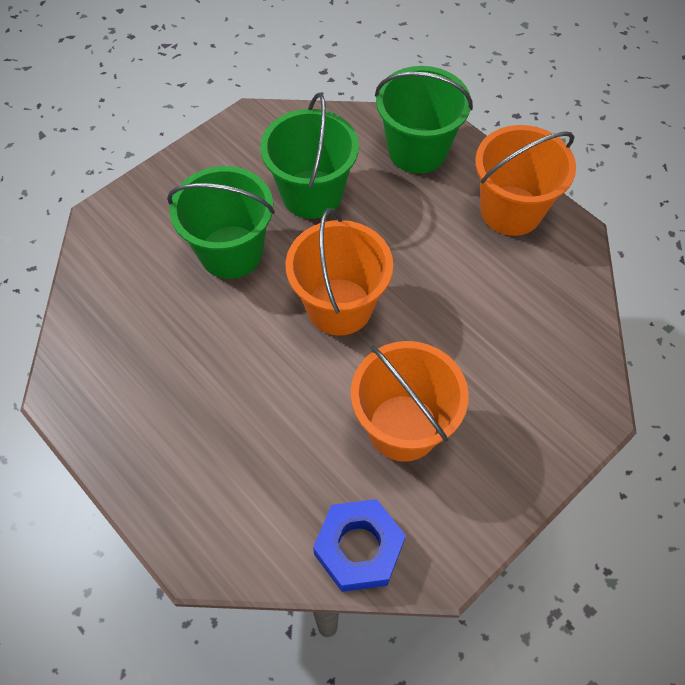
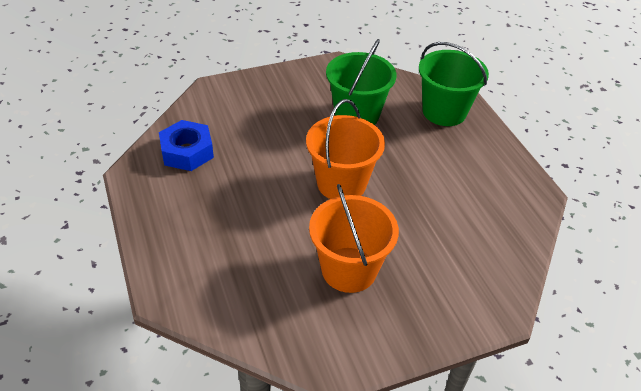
camera: 20 degrees right, 15 degrees down
(231, 252) = (285, 130): green bucket -> none
(359, 548) = (277, 332): blue nut -> blue nut (187, 152)
(511, 210) = (496, 166): orange bucket -> none

